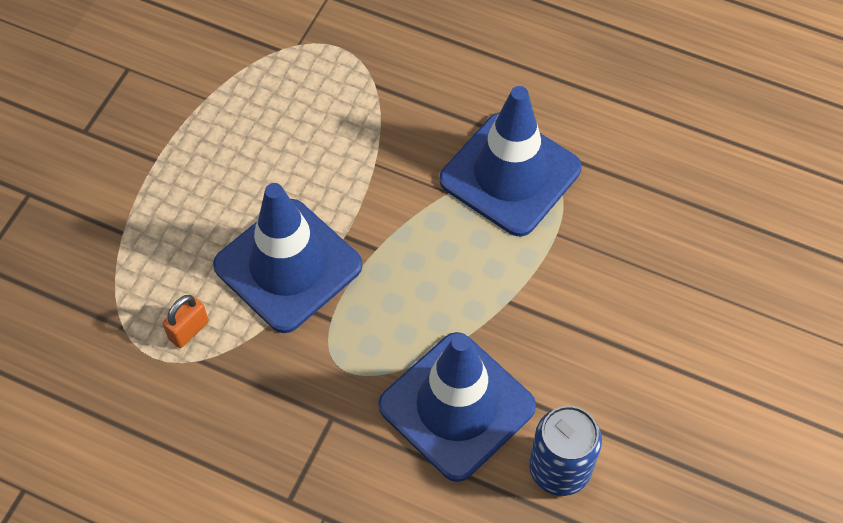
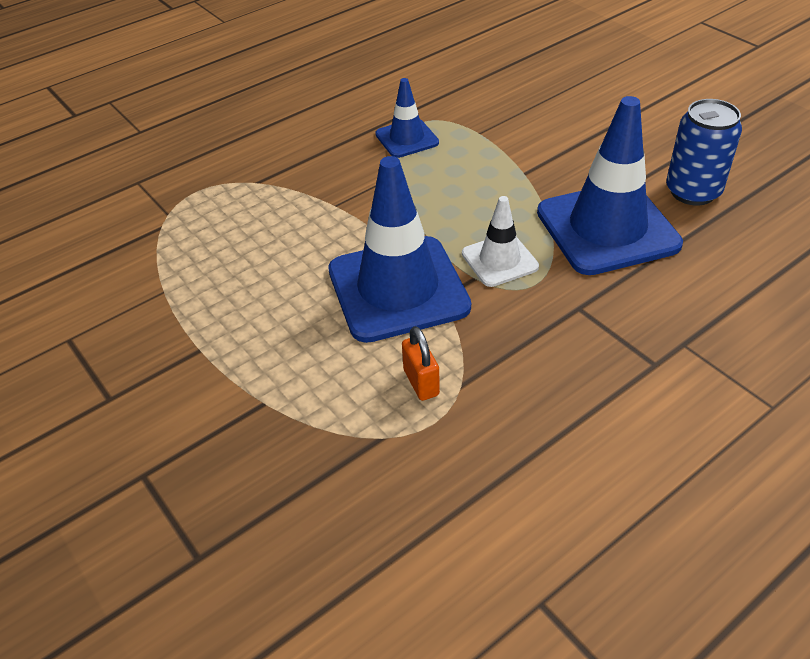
camera: 60 degrees left, 15 degrees down
(364, 330) = (499, 260): none -> white traffic cone
(510, 174) = (407, 138): blue traffic cone -> blue traffic cone, size x0.52

